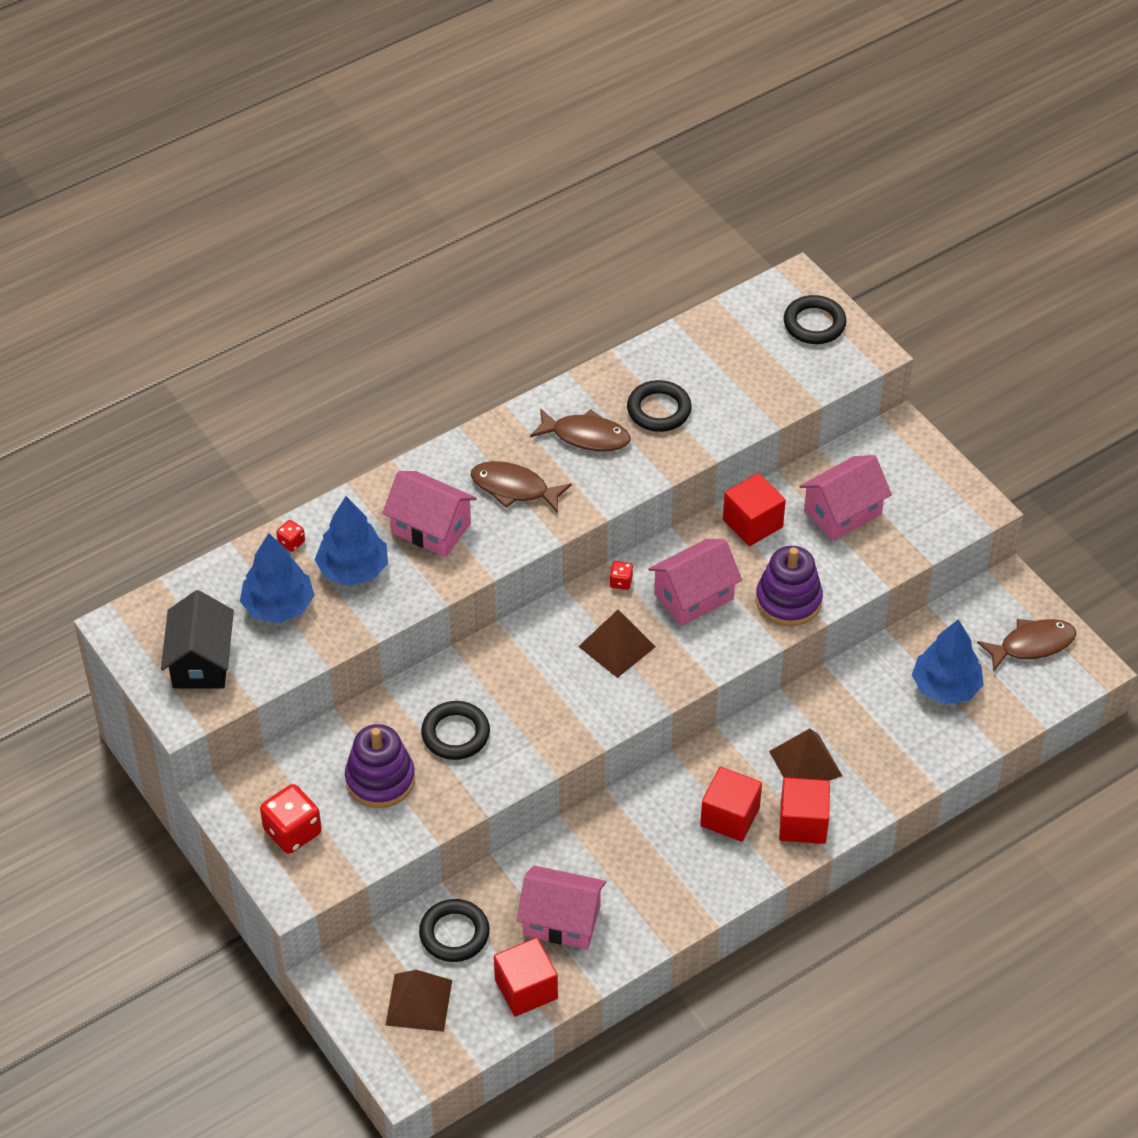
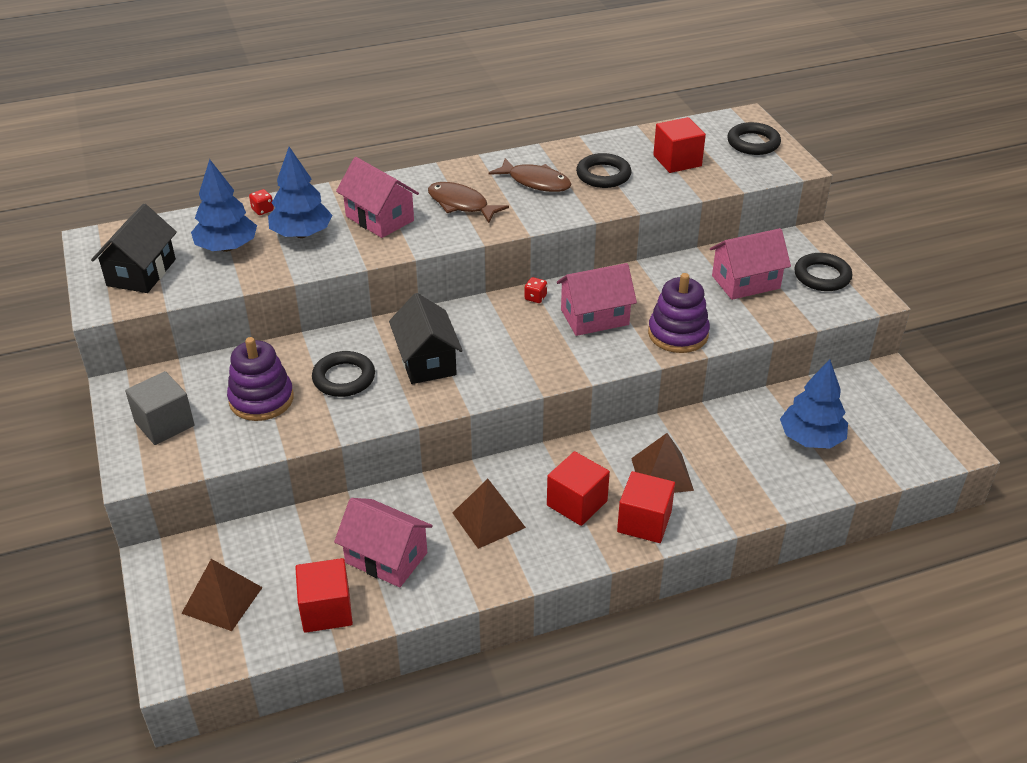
camera: 15 degrees right, 10 degrees down
(292, 832) = (164, 424): red dice -> grey cube
(454, 934) = (284, 548): black ring -> black ring (822, 276)
(534, 693) = (426, 361): none -> black house
(616, 646) = (513, 340): brown pyramid -> brown pyramid (488, 520)
(752, 523) = (664, 277): red cube -> red cube (677, 161)
(1032, 645) = (900, 421): brown fish -> none

